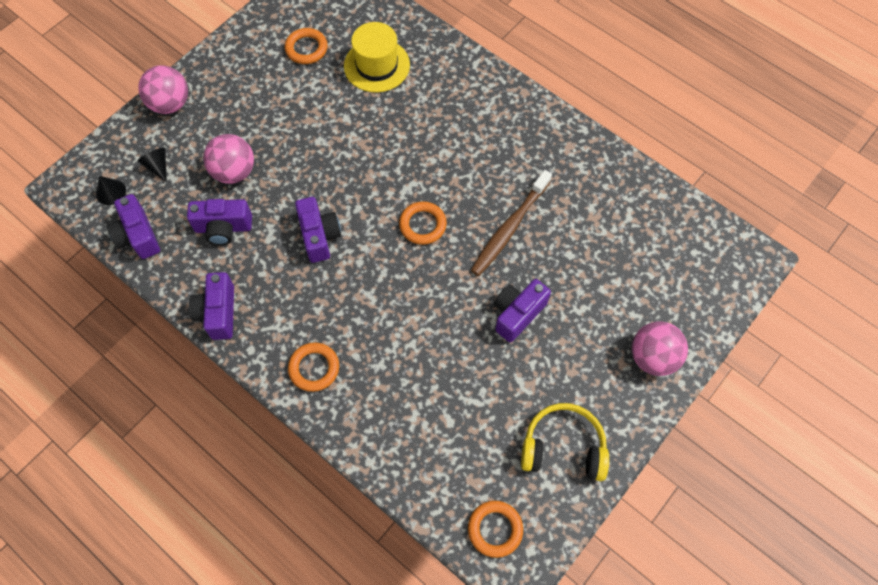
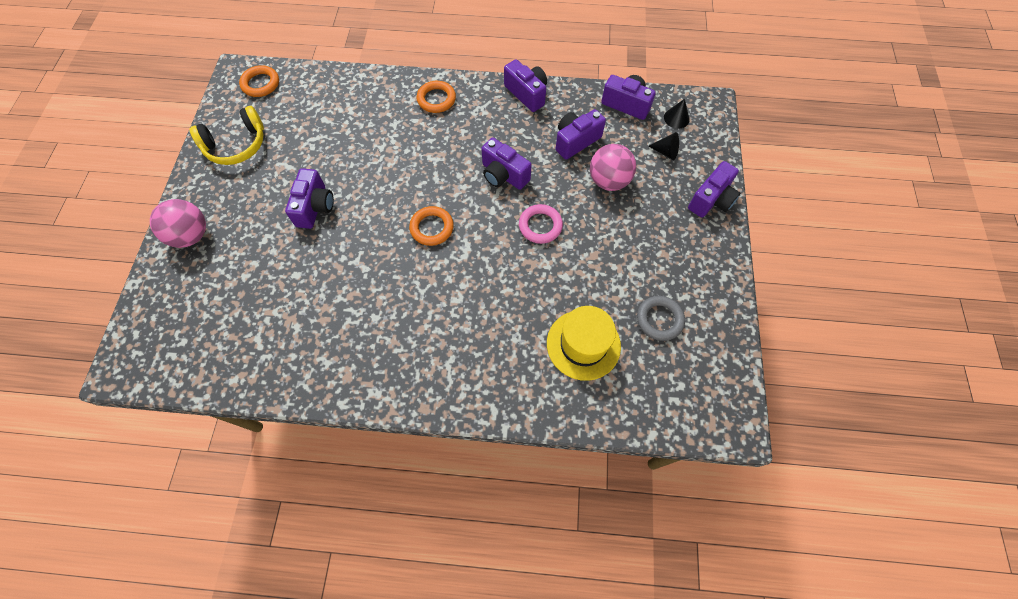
camera: 145 degrees right, 0 degrees up
(170, 104) = (711, 200): pink ball -> purple camera
(306, 49) = (659, 319): orange ring -> grey ring
(329, 169) = (540, 226): none -> pink ring
(509, 228) = (359, 266): brown toothbrush -> none

